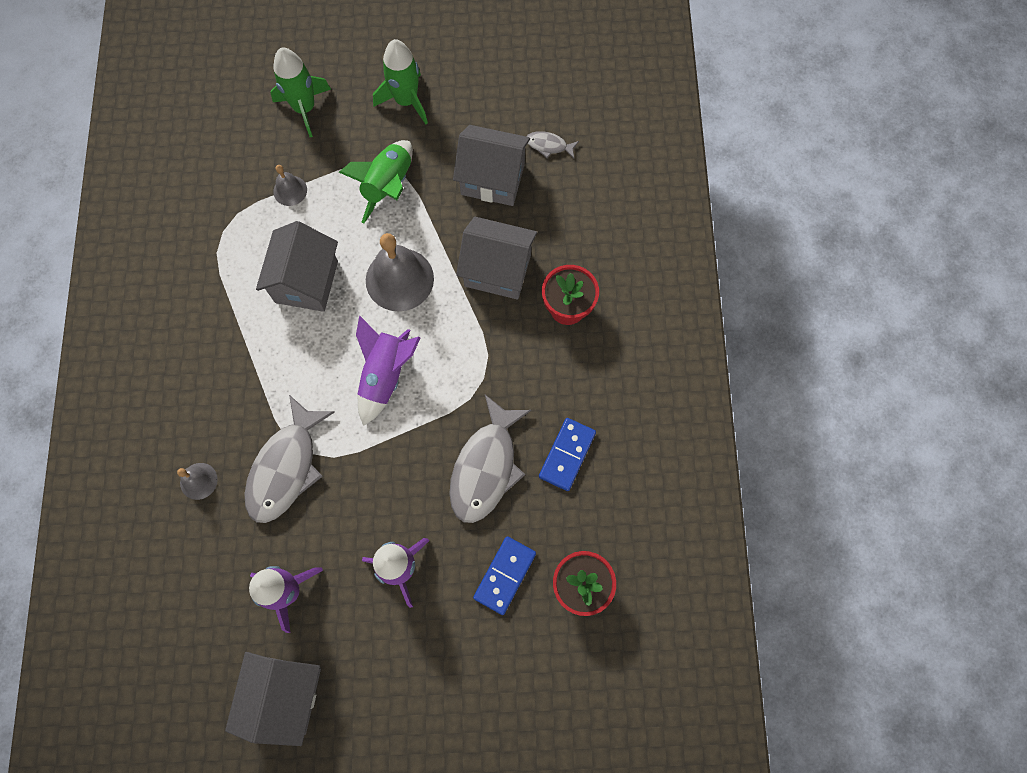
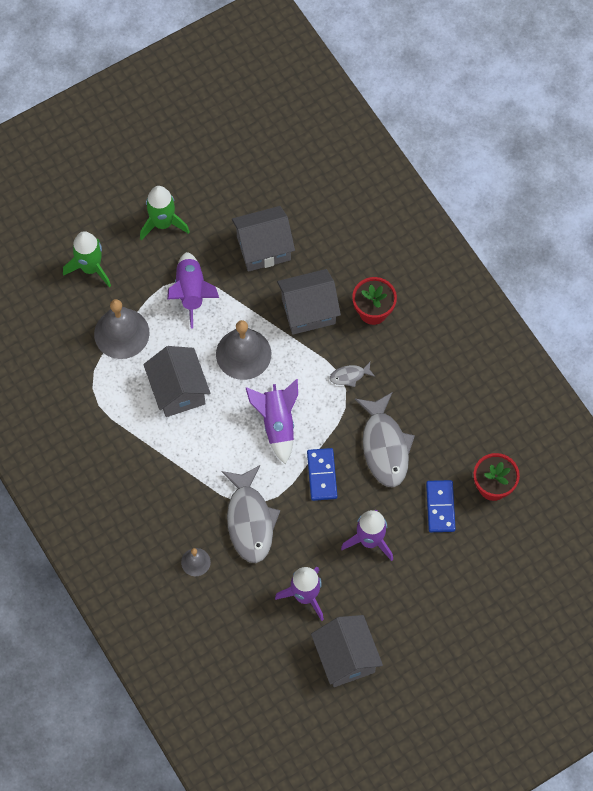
camera: 30 degrees left, 5 degrees down
(290, 190) = (121, 333): grey bell -> grey bell, size x1.96
(388, 186) = (191, 292): green rocket -> purple rocket
(549, 145) = (288, 203): grey fish -> grey fish (349, 376)
(567, 455) = (433, 409): blue domino -> blue domino (322, 475)

